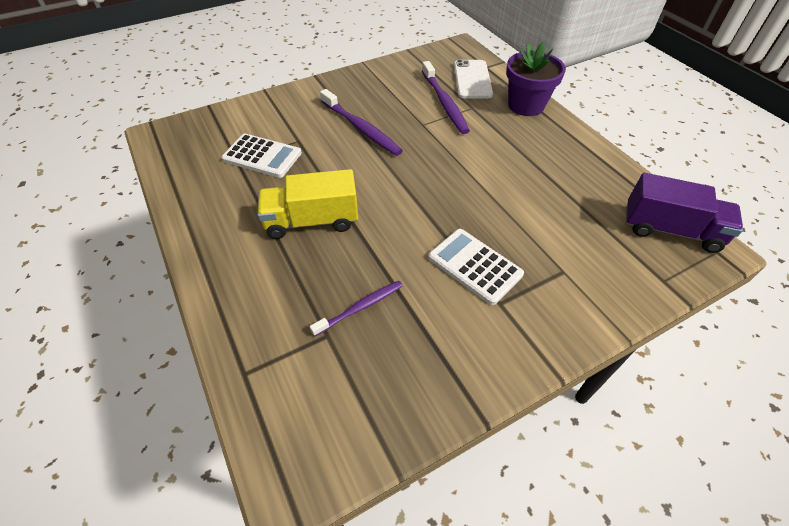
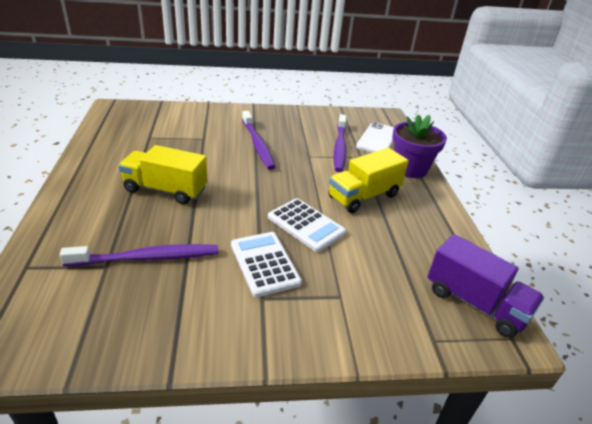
camera: 20 degrees right, 15 degrees down
(262, 156) = (169, 140): white calculator -> white calculator (306, 225)
(361, 307) = (148, 257): purple toothbrush -> purple toothbrush, size x1.60
(507, 153) = (364, 196): none -> yellow truck

